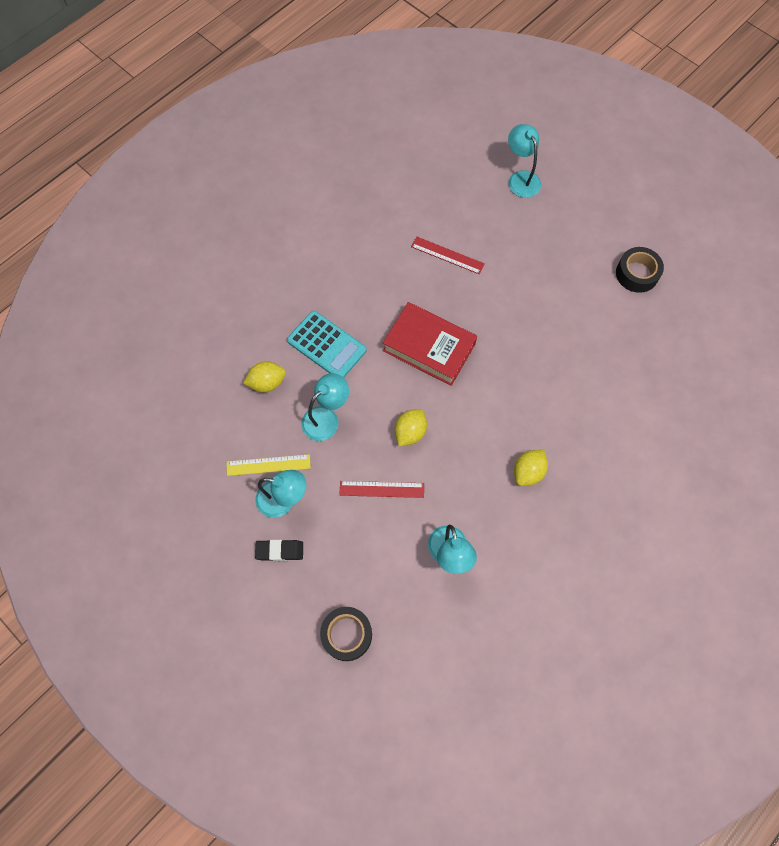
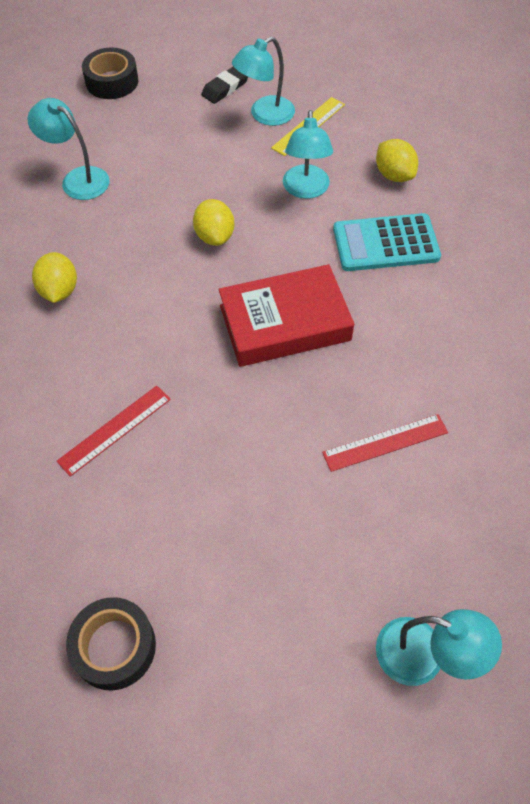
camera: 135 degrees right, 10 degrees down
(267, 383) = (394, 175): yellow lemon -> yellow lemon turned 60 degrees counterclockwise
(381, 489) = (190, 178): red ruler -> red ruler (115, 429)

